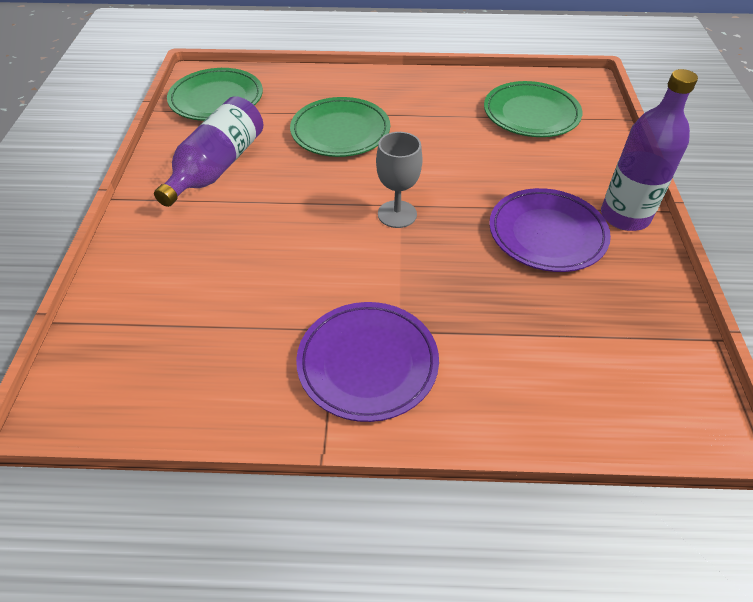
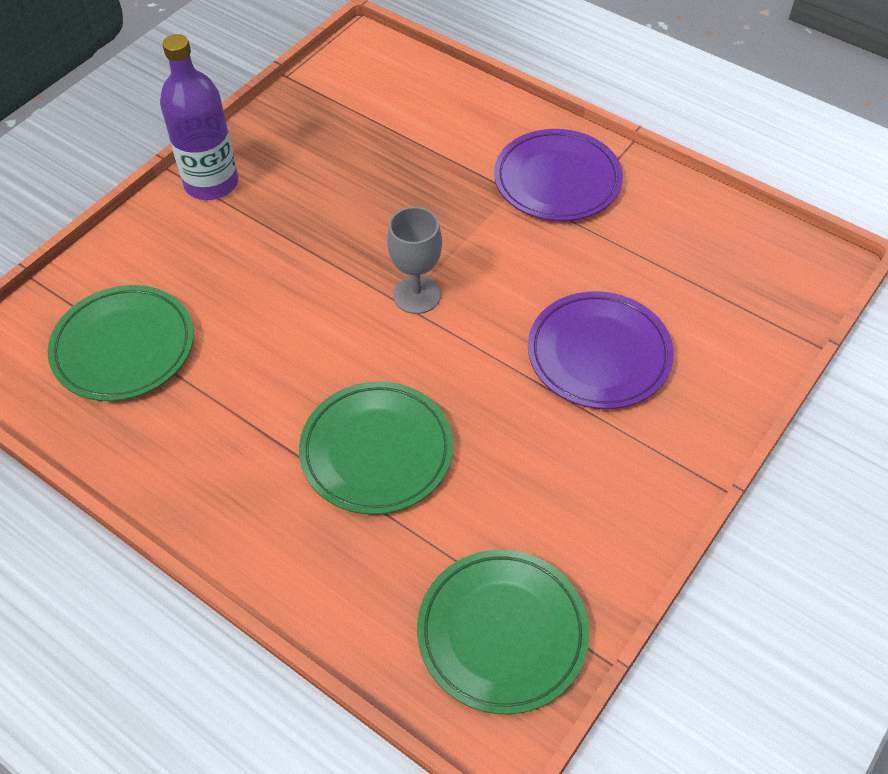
camera: 145 degrees left, 5 degrees up
(217, 167) = (572, 474): purple bottle -> none
(547, 234) = (301, 203): purple plate -> purple plate (599, 354)

